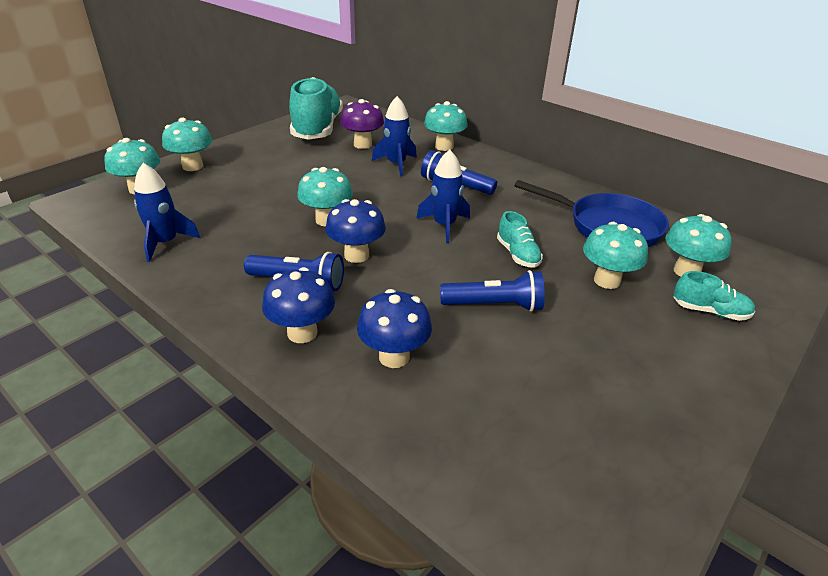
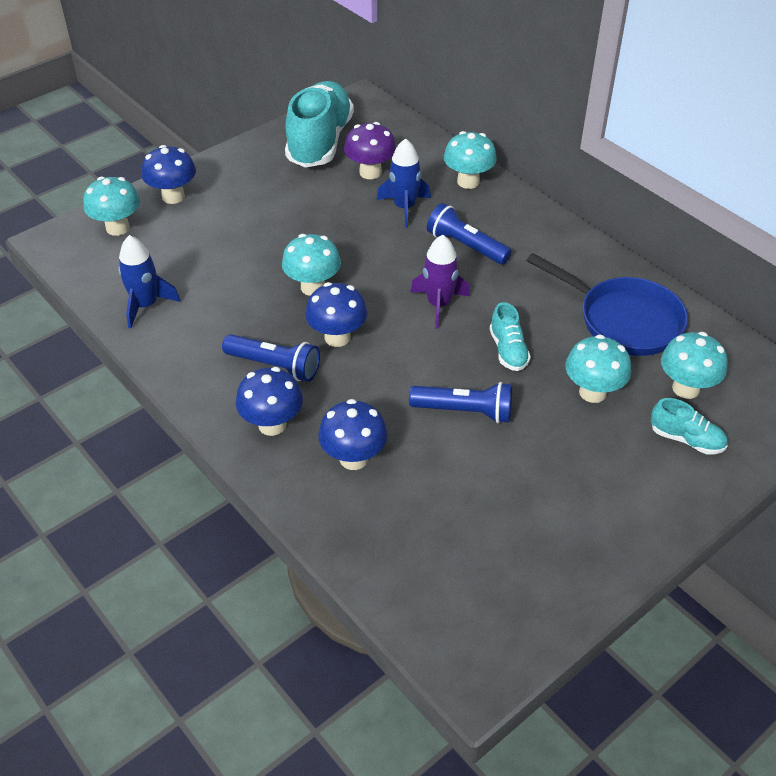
camera: 10 degrees right, 10 degrees up
(193, 166) = (173, 196): turquoise mushroom -> blue mushroom
(444, 225) = (439, 304): blue rocket -> purple rocket

